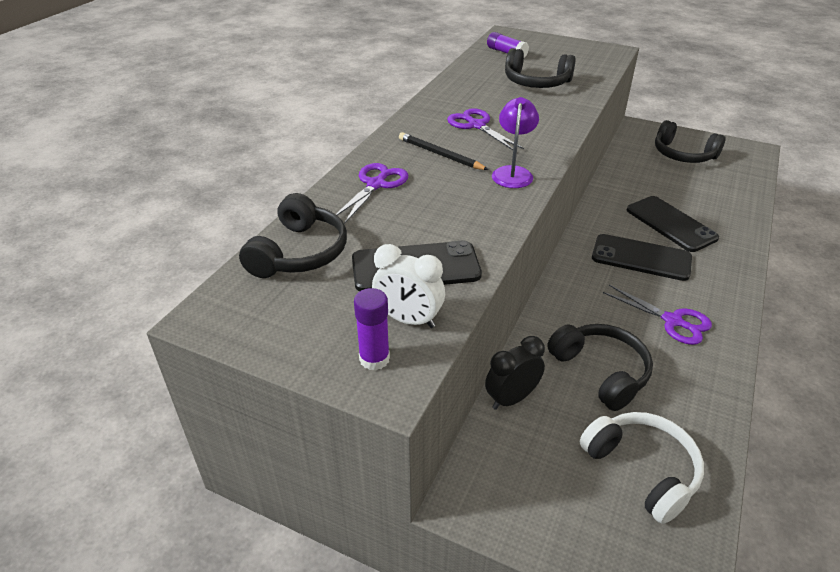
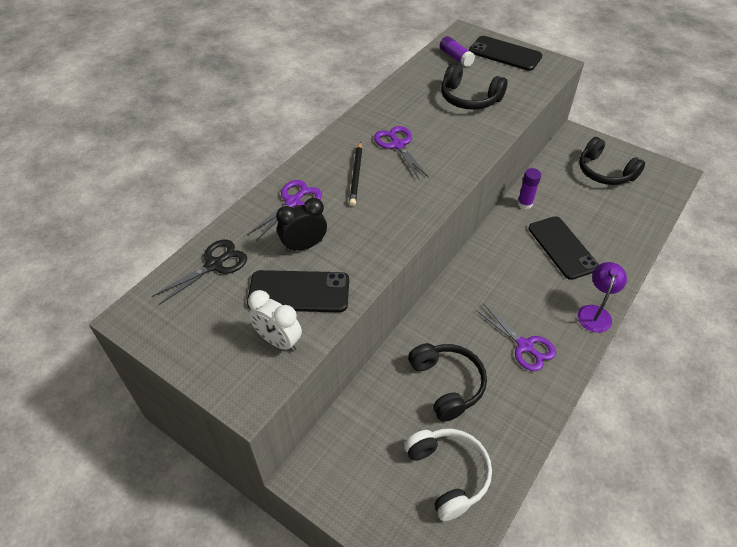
camera: 10 degrees right, 10 degrees up
(299, 253) = (214, 265): black headphones -> black scissors
(374, 359) = (243, 372): purple glue stick -> purple glue stick (524, 204)
(440, 154) = (356, 175): black pencil -> black pencil turned 135 degrees counterclockwise
(511, 398) = (368, 397): black clock -> black clock (304, 246)
(513, 173) = (410, 203): purple lamp -> purple lamp (595, 313)
(641, 258) = (522, 279): black phone -> black phone (505, 54)

